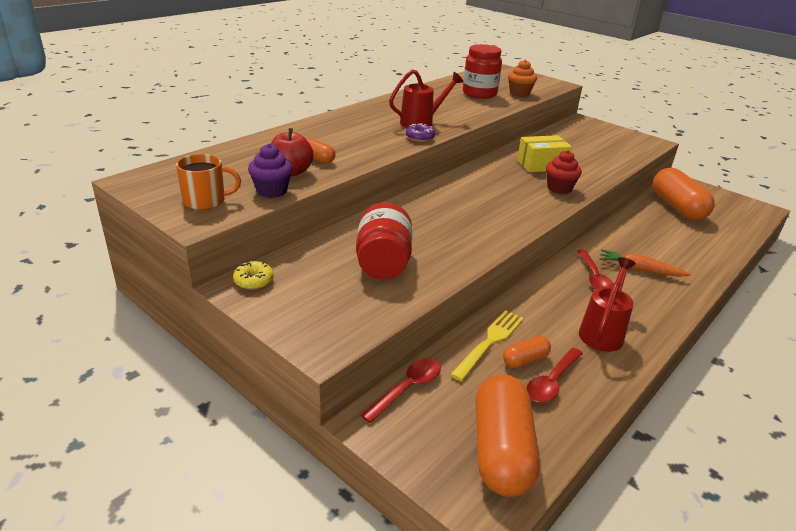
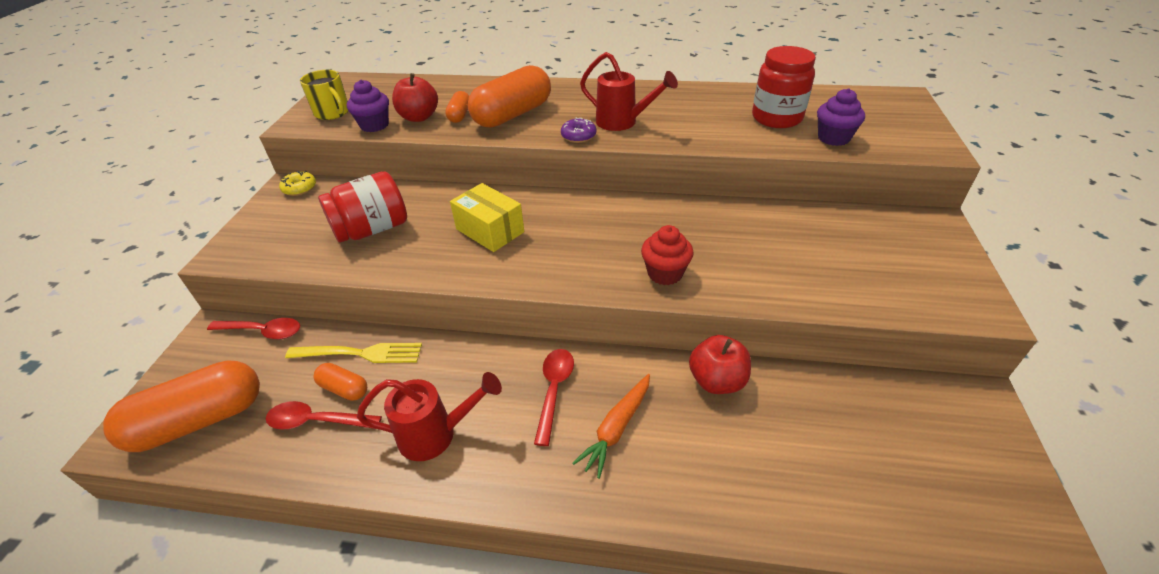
camera: 60 degrees right, 10 degrees up
(205, 201) = (332, 113): orange mug -> yellow mug
(519, 93) = (833, 138): orange cupcake -> purple cupcake
(541, 165) = (716, 238): yellow box -> yellow box (490, 230)
(594, 277) = (554, 390): red spoon -> red spoon turned 135 degrees clockwise
(624, 229) = (717, 381): none -> red apple
(639, 269) = (616, 428): orange carrot -> orange carrot turned 135 degrees counterclockwise
(677, 207) = (870, 421): orange capsule -> orange capsule (512, 115)

